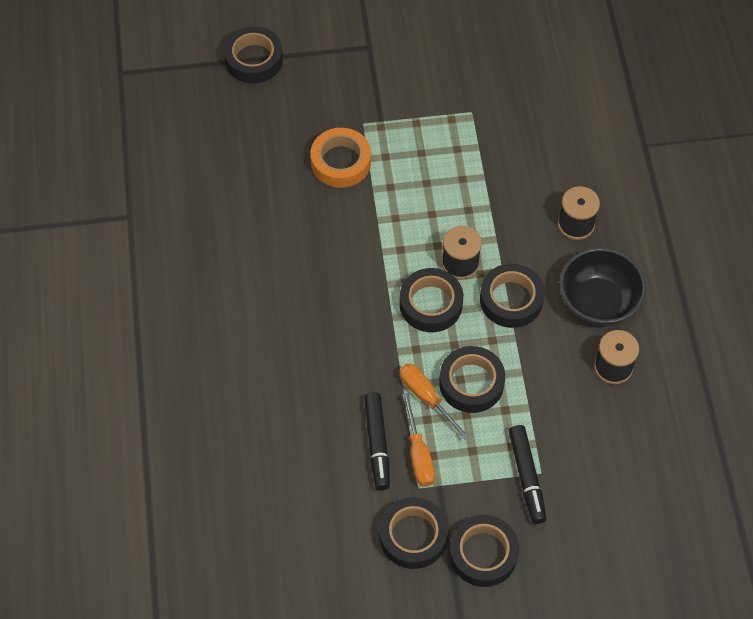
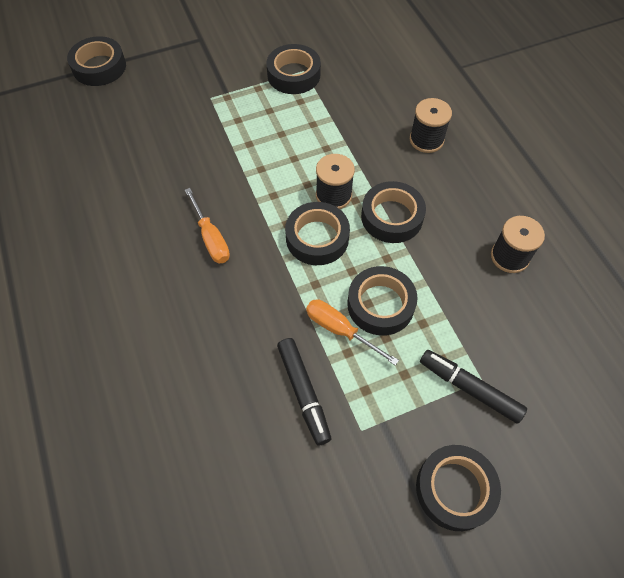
camera: 15 degrees left, 0 degrees up
(341, 162) = (198, 132): orange tape -> none
(413, 536) = (372, 489): black tape -> black tape (293, 75)
(419, 454) = (350, 392): orange screwdriver -> orange screwdriver (211, 238)
(527, 477) = (469, 388): black marker -> black marker turned 150 degrees clockwise
(598, 302) = (472, 201): black bowl -> none

